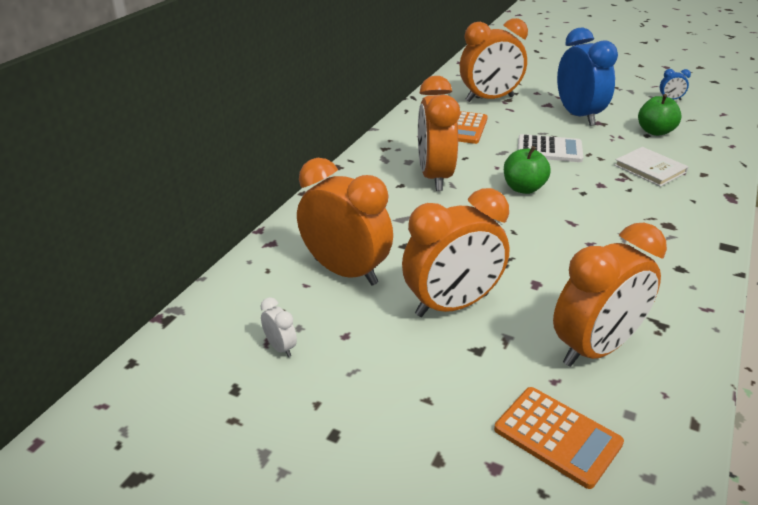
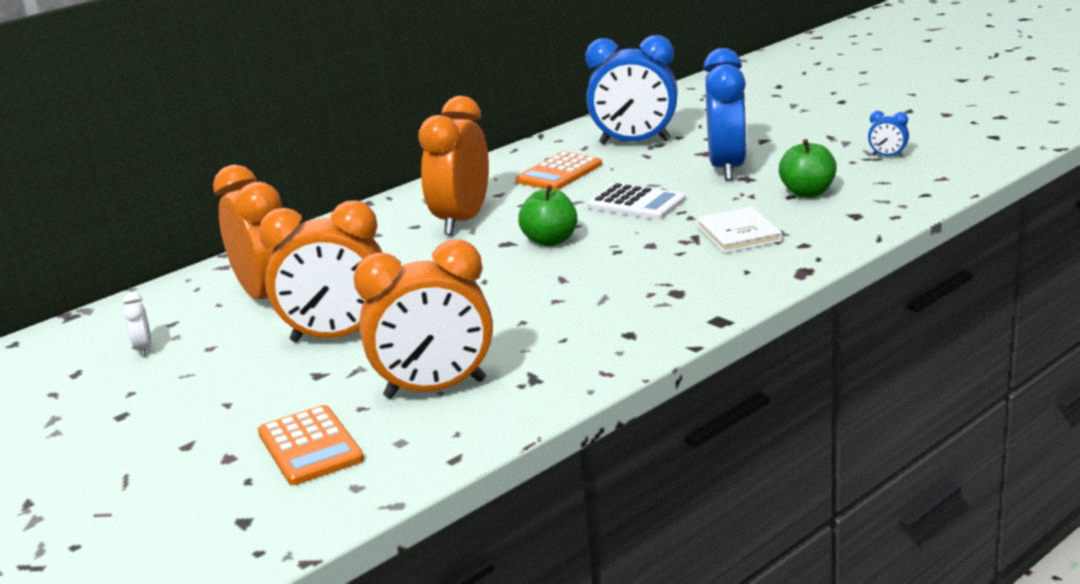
camera: 25 degrees right, 10 degrees down
(489, 99) = (635, 142): orange clock -> blue clock

